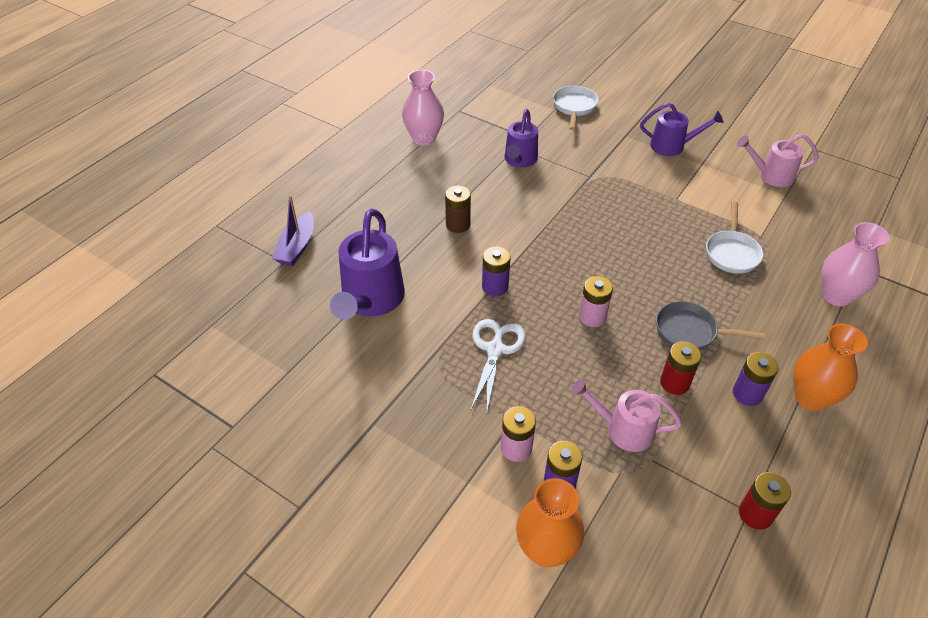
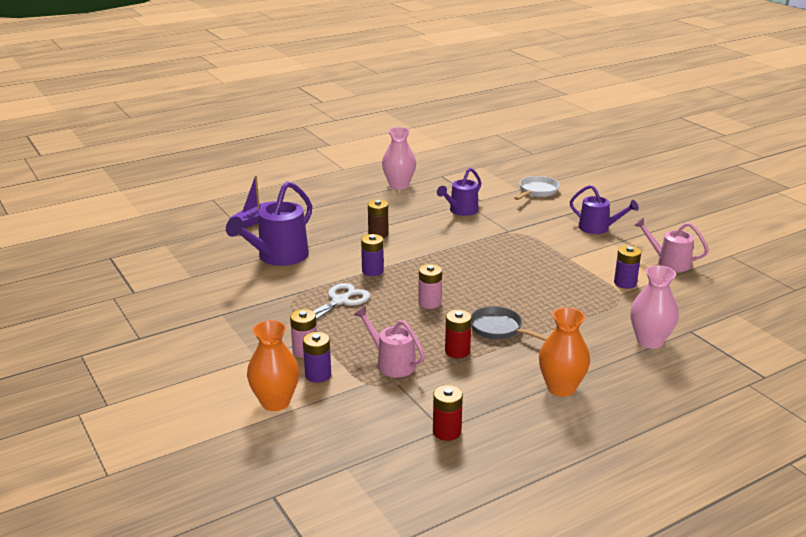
camera: 25 degrees right, 20 degrees down
(731, 252) = (583, 296): white pan -> none
(747, 393) = (510, 372): purple battery -> purple battery (625, 283)

